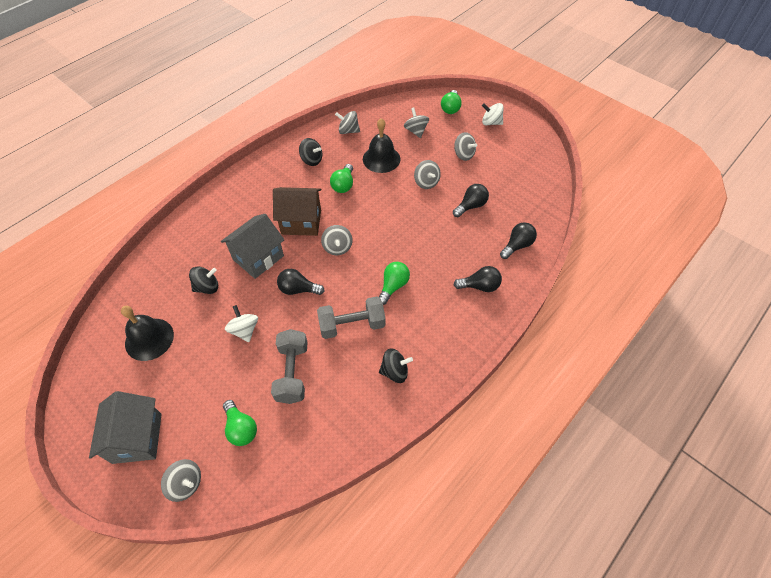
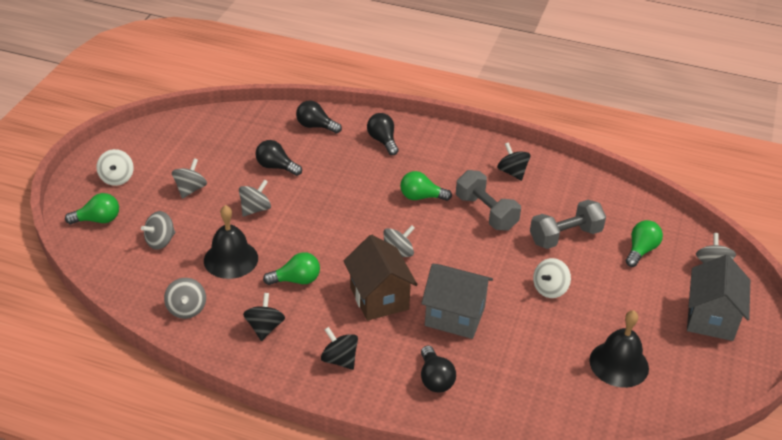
camera: 115 degrees left, 15 degrees down
(137, 438) = (711, 318): grey house -> grey house turned 45 degrees counterclockwise
(207, 287) = (524, 345): black spinning top -> black spinning top (339, 359)
(298, 289) = (473, 266): black light bulb -> black light bulb (435, 379)

